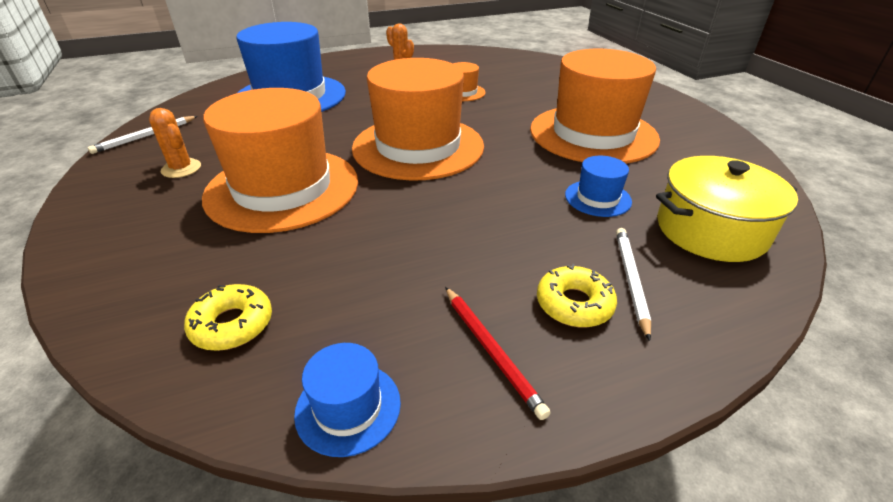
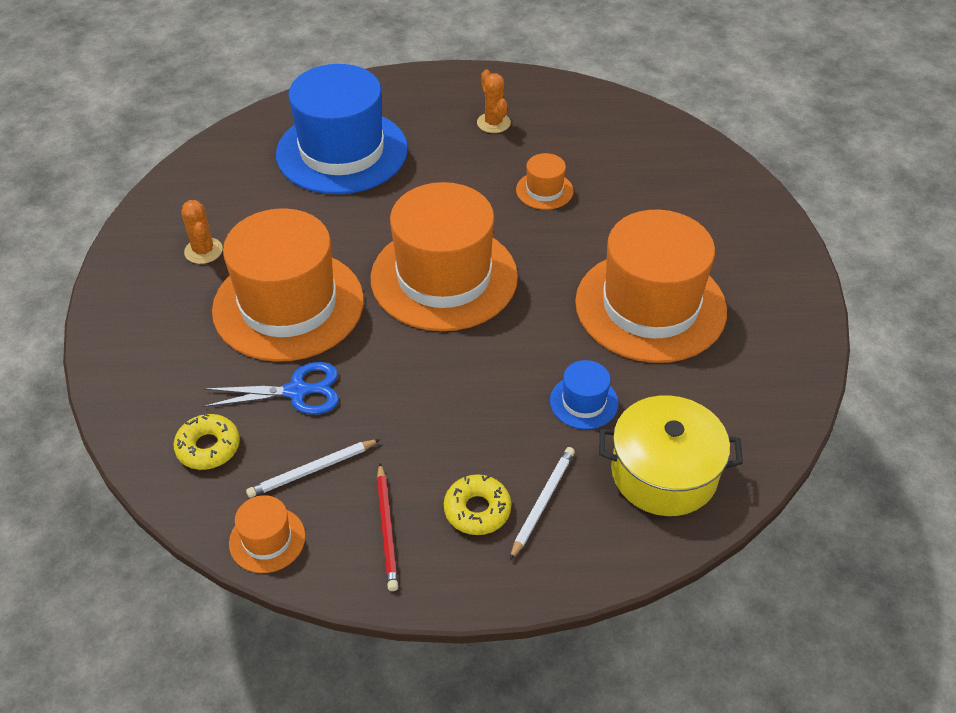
camera: 20 degrees right, 10 degrees up
(145, 136) = (178, 190): white pencil -> white pencil (312, 470)
(320, 249) = (297, 391): none -> blue scissors
(348, 407) = (267, 539): blue hat -> orange hat

